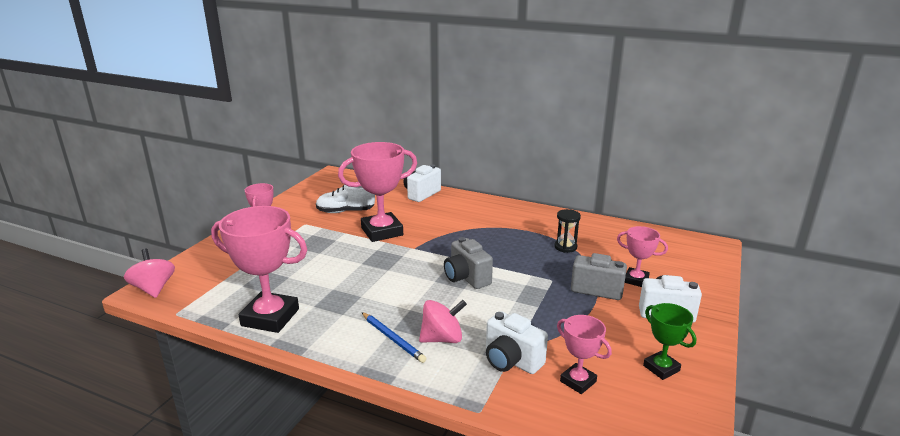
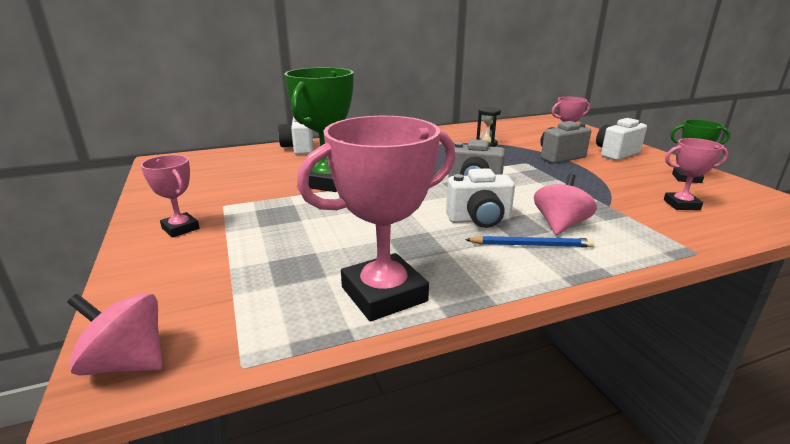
camera: 45 degrees left, 0 degrees up
(345, 211) = (250, 181): white shoe -> none
(382, 231) = (327, 182): pink trophy -> green trophy
(511, 361) = (628, 214): white camera -> white camera (479, 220)

